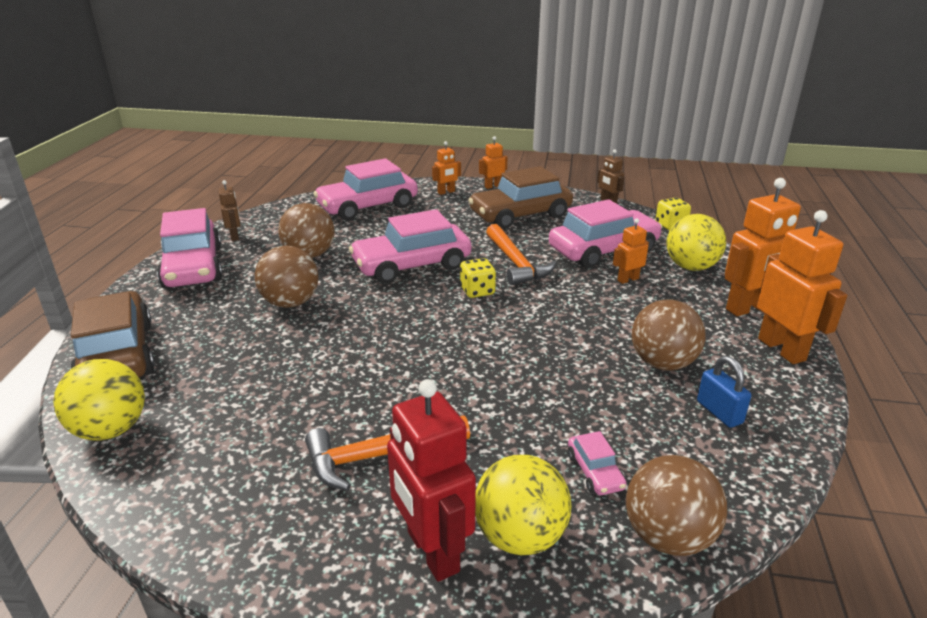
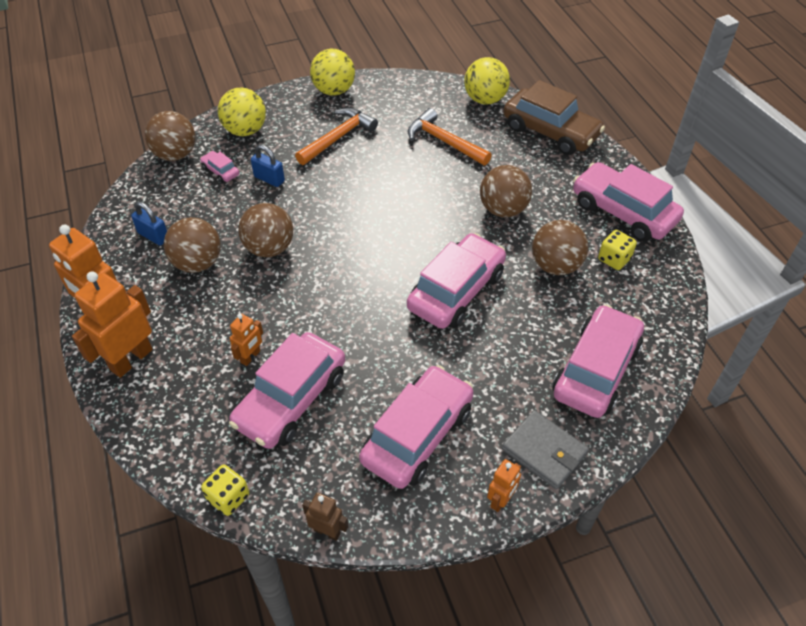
camera: 150 degrees right, 20 degrees up
(235, 236) = (650, 260): brown robot -> none
(432, 552) = (281, 112): red robot -> none
(446, 192) = (544, 451): orange robot -> grey wallet
(477, 291) = (375, 282): yellow dice -> yellow dice (614, 259)
(516, 263) = (366, 336): orange hammer -> orange hammer (444, 141)
(520, 215) = (417, 435): brown car -> pink car
(525, 431) = (269, 179): none -> blue padlock
(569, 350) = (269, 248): none -> brown ball
(691, 267) = (191, 408): yellow ball -> yellow ball (334, 91)

